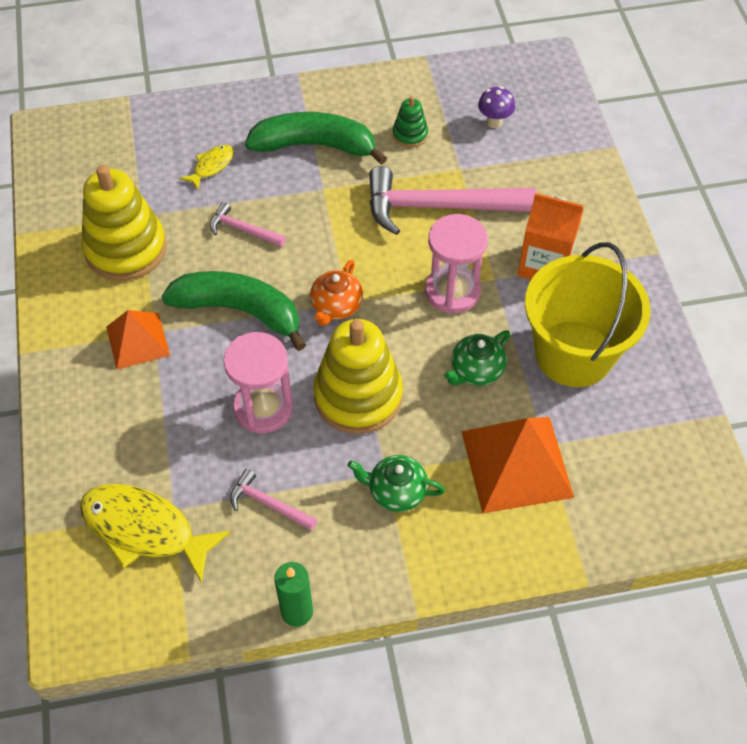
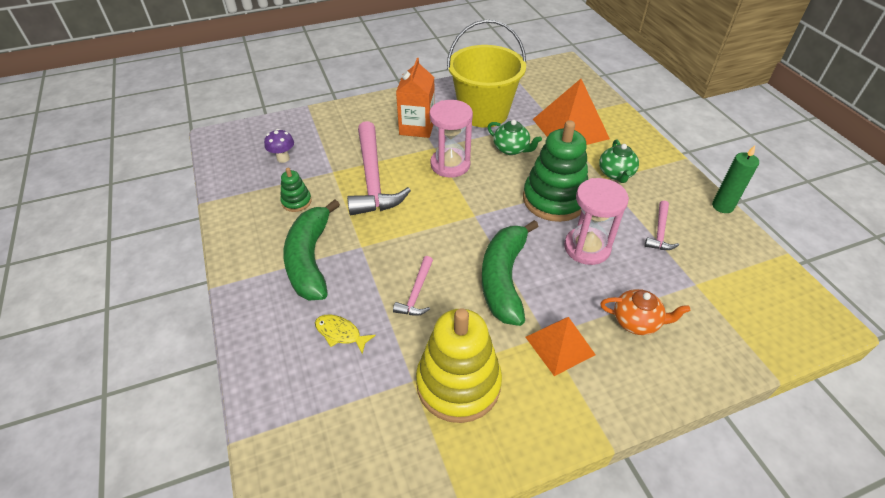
camera: 100 degrees left, 10 degrees down
(145, 530) = (722, 297): yellow fish -> none
(336, 306) = (481, 221): orange teapot -> orange teapot (636, 321)
(358, 396) = (554, 199): yellow stacking toy -> green stacking toy

